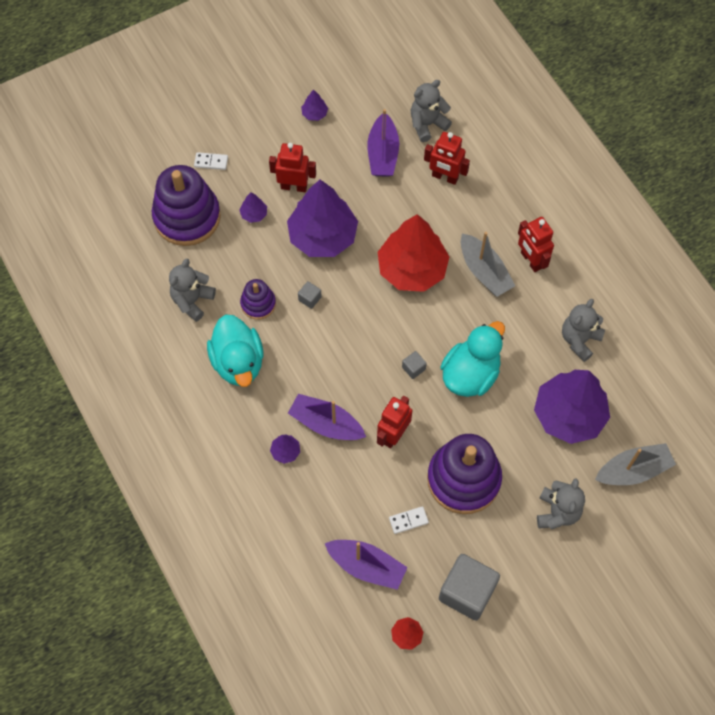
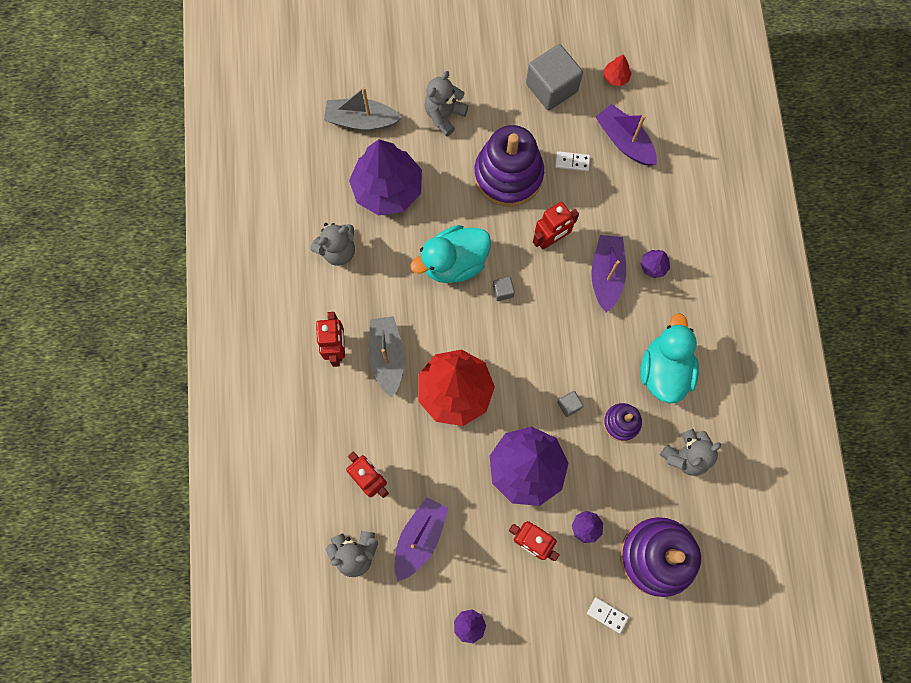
camera: 155 degrees left, 10 degrees up
(326, 424) = (606, 275): purple boat -> purple boat turned 135 degrees counterclockwise

